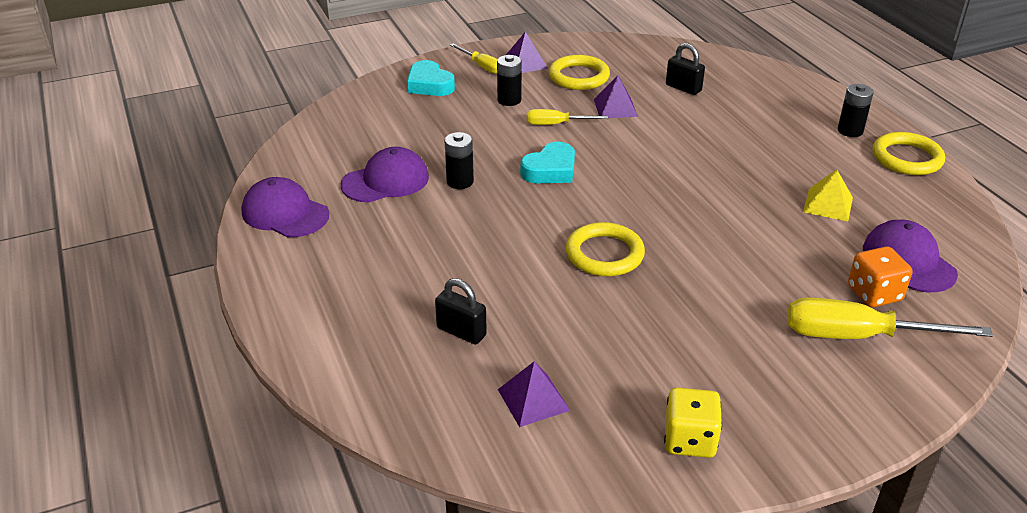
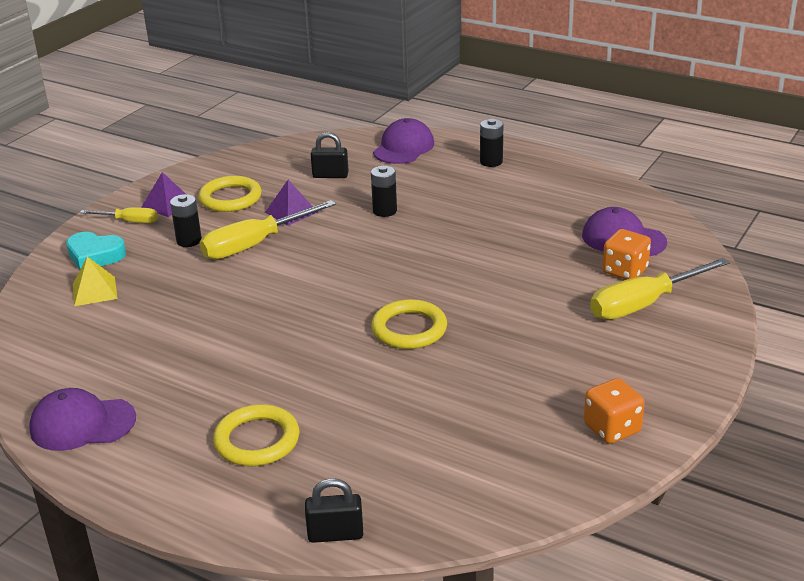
camera: 35 degrees left, 5 degrees down
(386, 181) = (151, 354): purple cap -> purple cap (404, 147)
(460, 182) = (222, 326): black battery -> black battery (384, 211)
(461, 332) = (362, 441): black padlock -> black padlock (335, 534)
(533, 399) = (474, 460): purple pyramid -> none
(550, 170) = (292, 283): turquoise heart -> none
(556, 124) = (255, 245): yellow screwdriver -> yellow screwdriver, size x1.81
(689, 440) = (612, 428): yellow dice -> orange dice
(828, 204) = (531, 222): yellow pyramid -> yellow pyramid (94, 291)
(907, 158) = (550, 167): yellow ring -> yellow ring (257, 440)

